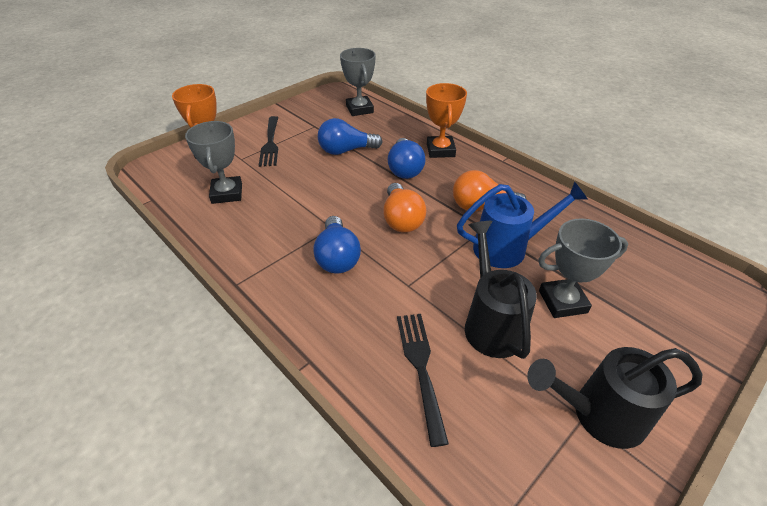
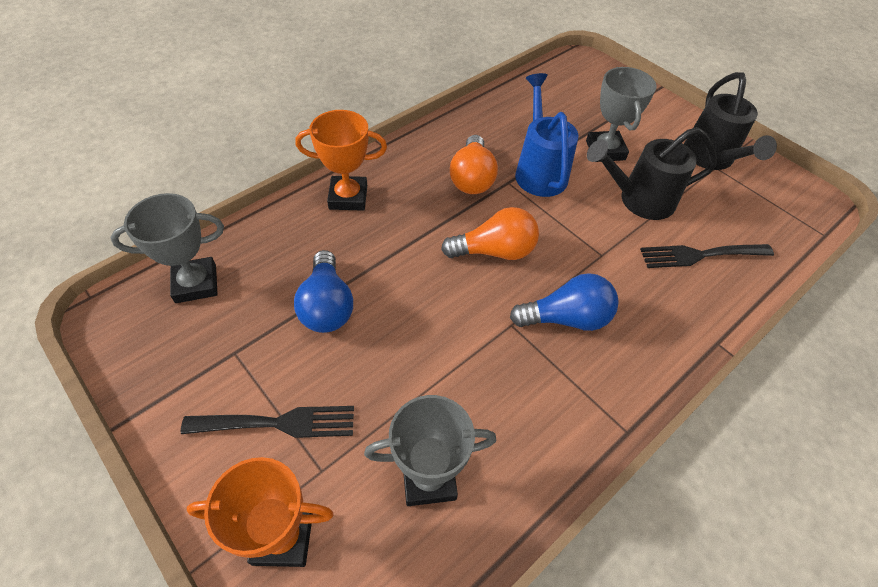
camera: 90 degrees left, 10 degrees up
(404, 169) = (387, 239): blue light bulb -> none

